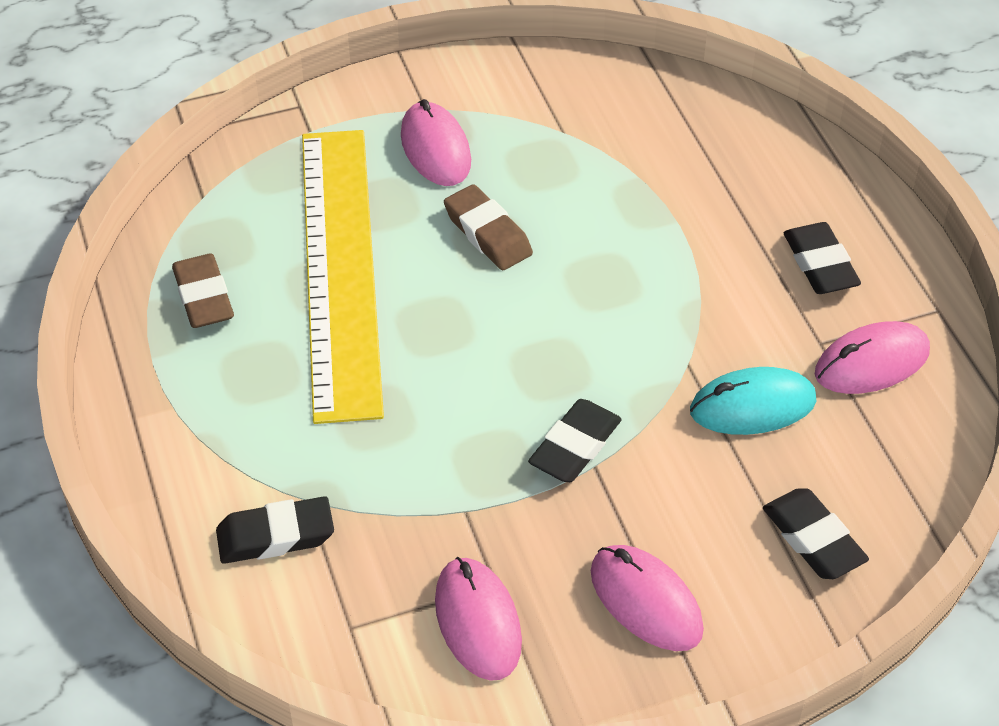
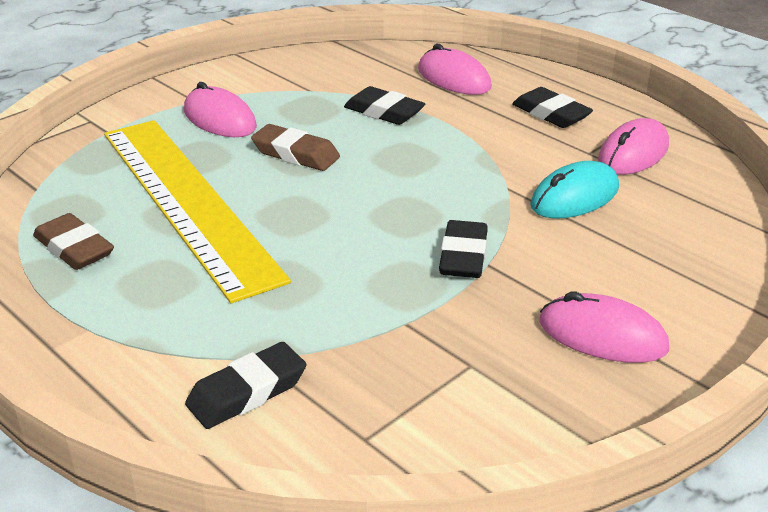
camera: 25 degrees left, 15 degrees down
(478, 621) = (477, 395): pink mouse -> pink mouse (454, 78)
(813, 539) = (689, 259): black eraser -> black eraser (384, 112)

